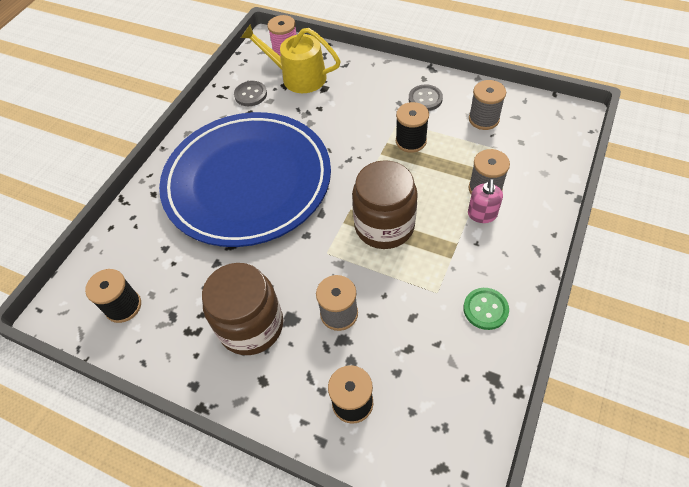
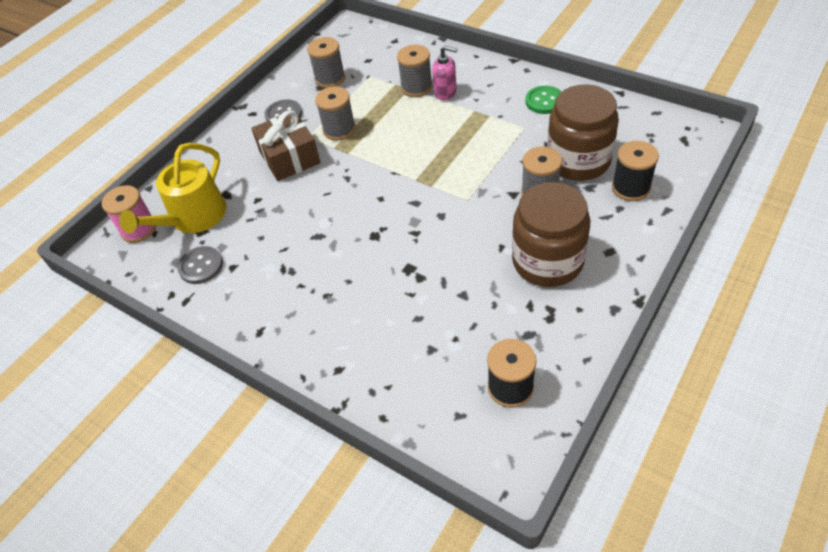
camera: 80 degrees left, 5 degrees down
(248, 182) = (350, 267): blue plate -> none
(370, 116) = (289, 157): none -> brown gift
(384, 226) = (443, 156): brown jar -> brown jar (578, 161)
(411, 141) = (339, 129): black spool -> grey spool

